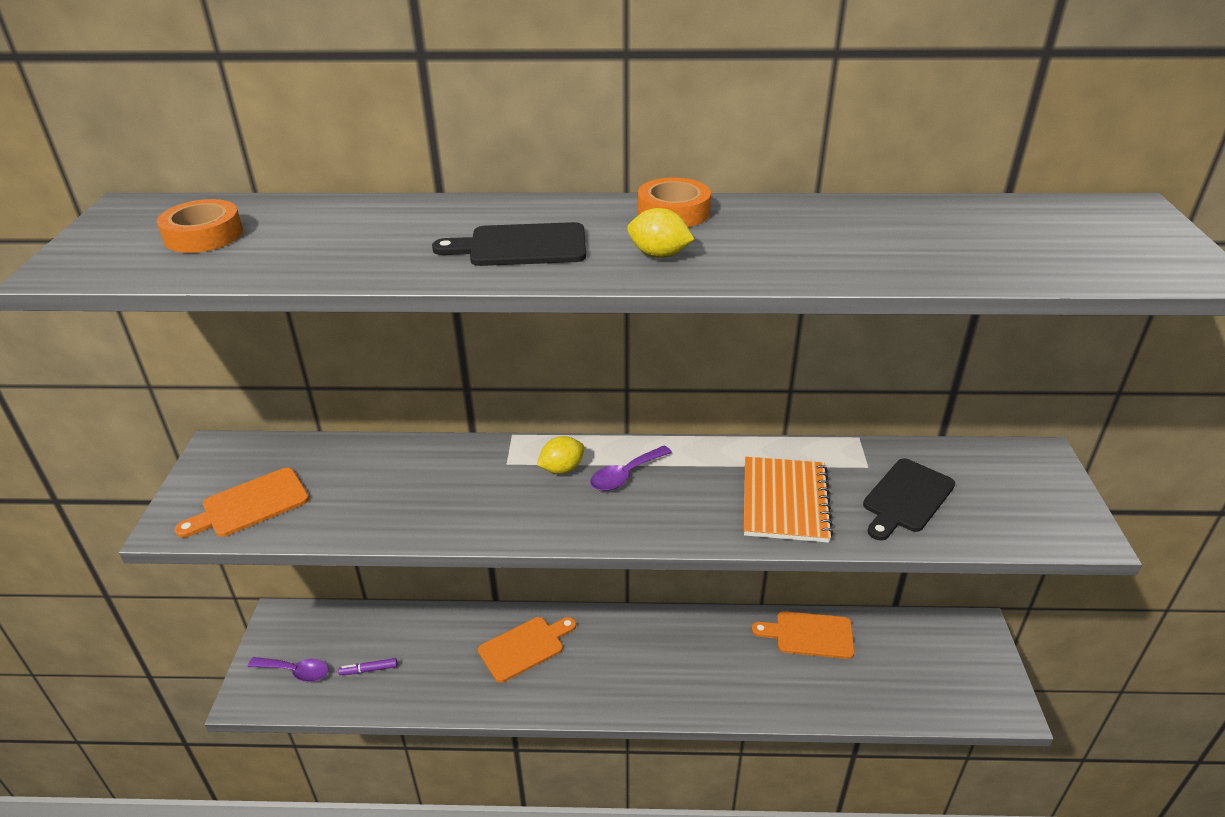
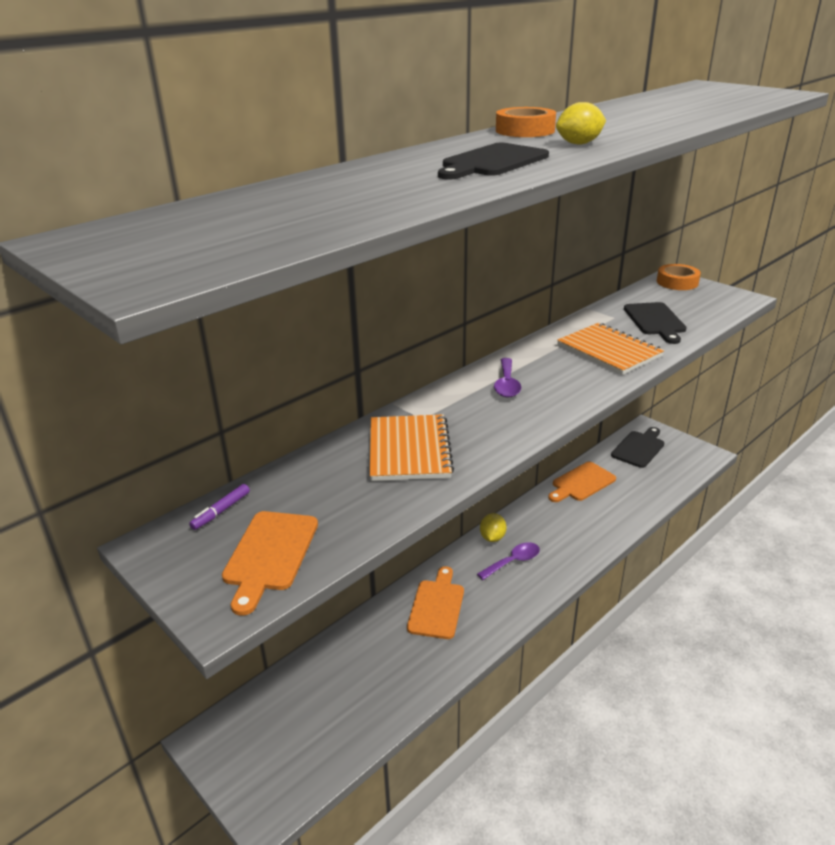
camera: 45 degrees left, 5 degrees down
(203, 235) = (224, 226): orange tape -> orange tape (677, 282)
(296, 671) = (283, 759): purple spoon -> purple spoon (513, 561)
(369, 670) = (345, 707): purple marker -> purple marker (221, 511)
(451, 485) = (409, 450): none -> orange notebook
(562, 469) = (463, 402): yellow lemon -> yellow lemon (492, 537)
(933, 644) = (639, 448): none -> black cutting board

